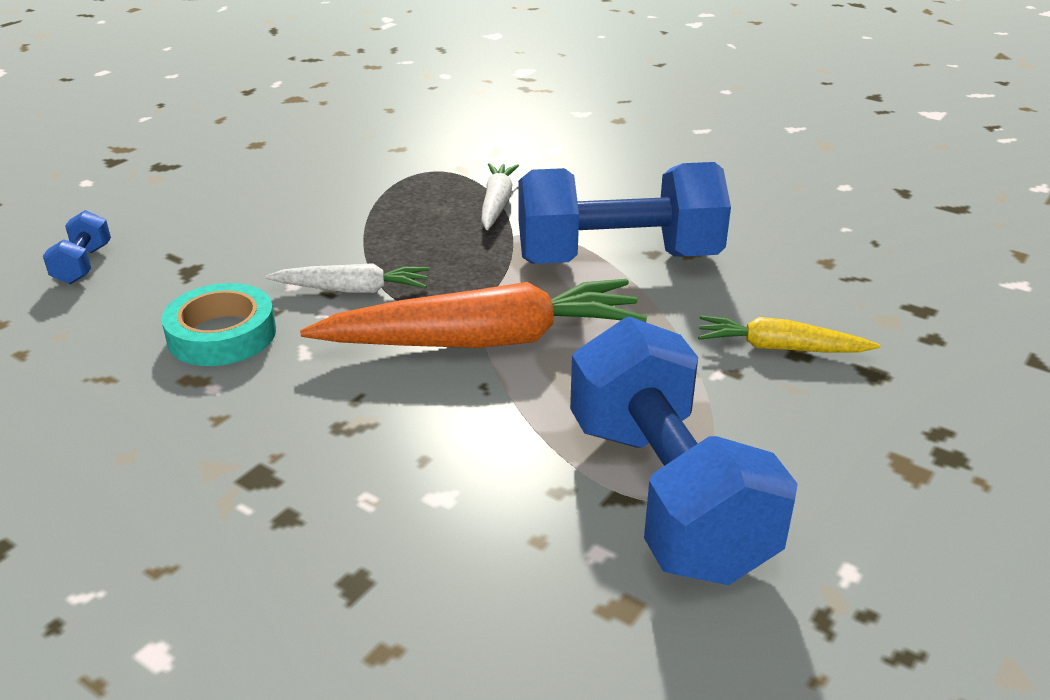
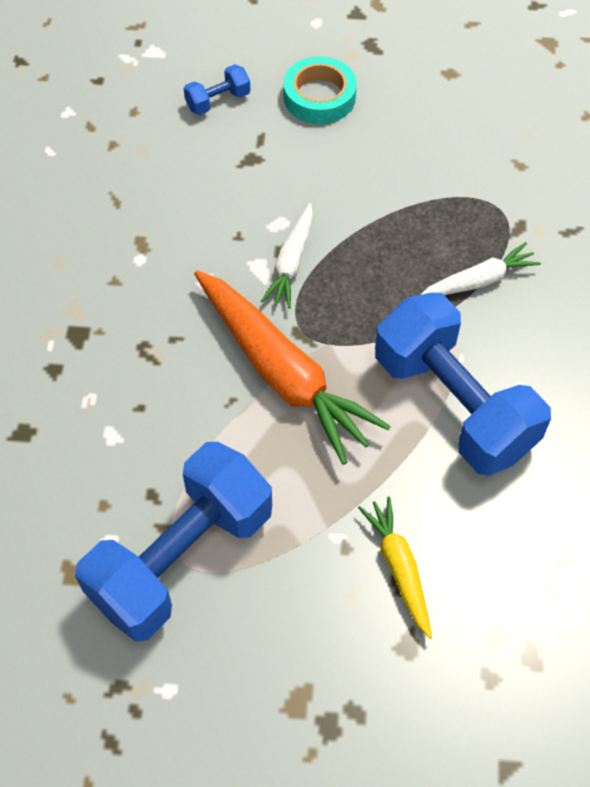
camera: 60 degrees right, 25 degrees up
(222, 335) = (193, 226): turquoise tape -> turquoise tape (319, 97)
(352, 290) = (291, 262): white carrot -> white carrot turned 45 degrees clockwise

